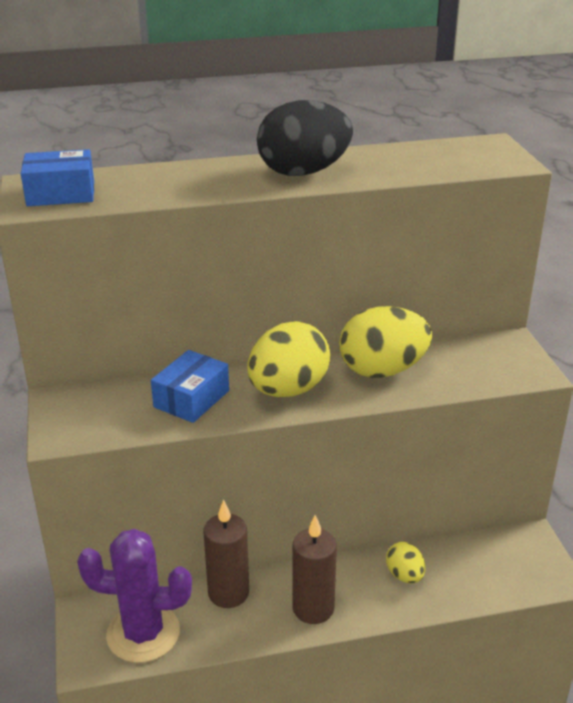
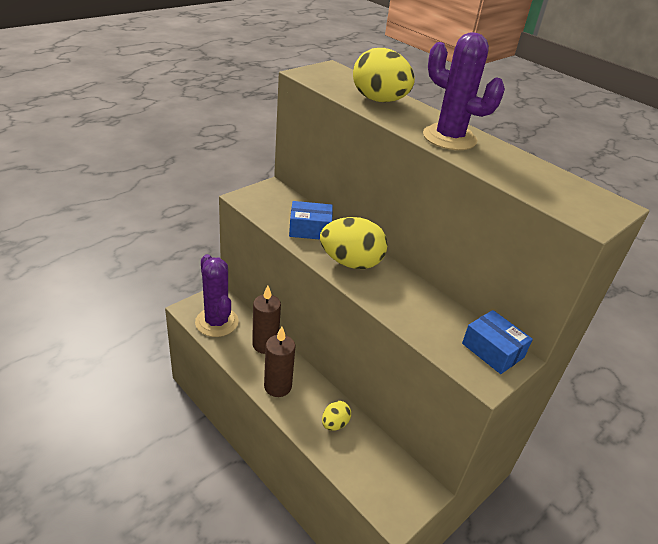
camera: 55 degrees right, 5 degrees up
(61, 193) = (328, 77): blue box -> blue box (492, 350)
(303, 172) = (449, 138): black egg -> purple cactus
(382, 370) = (410, 298): yellow egg -> yellow egg (379, 100)

